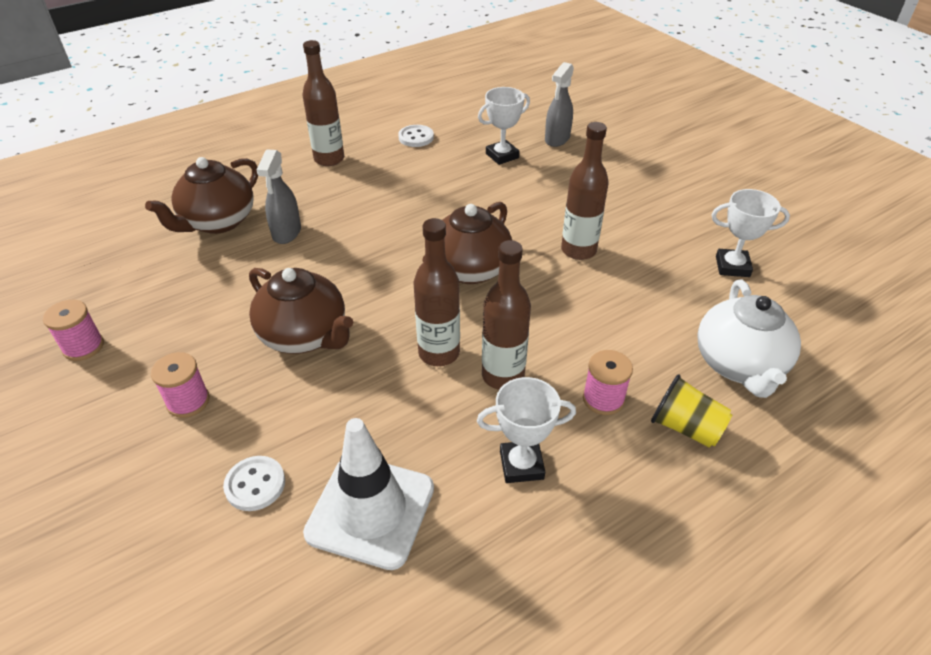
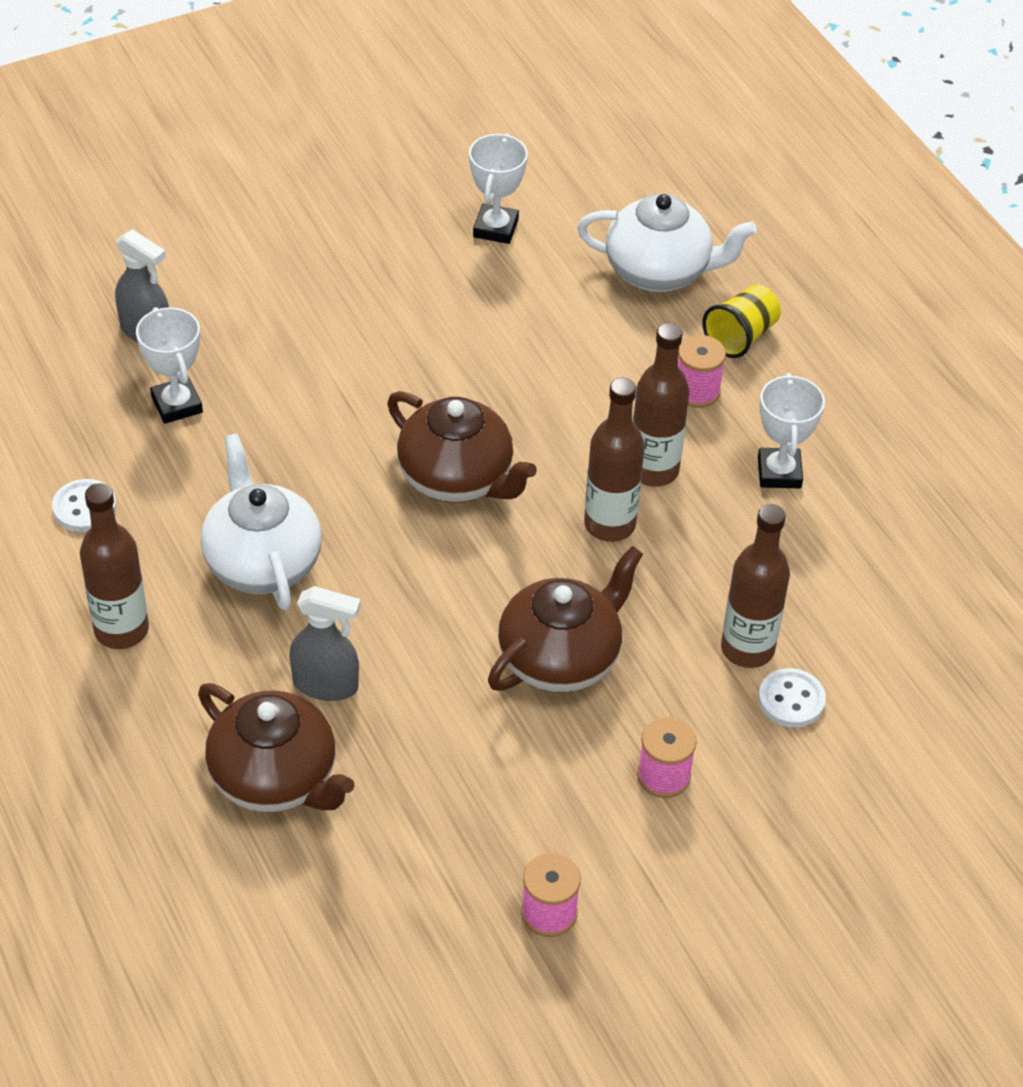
camera: 85 degrees left, 5 degrees up
(370, 510) = (828, 600): white traffic cone -> none
(383, 199) = (262, 562): none -> white teapot
(578, 250) = (436, 361): brown bottle -> brown bottle (747, 648)

